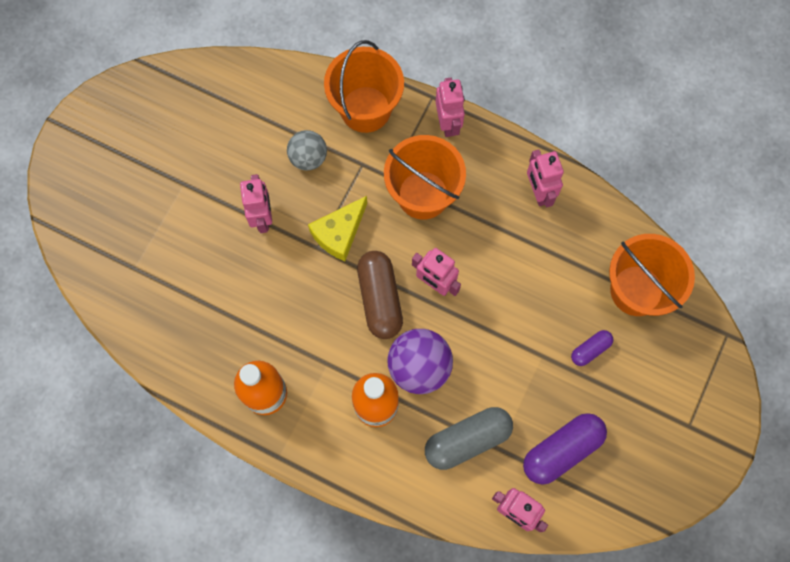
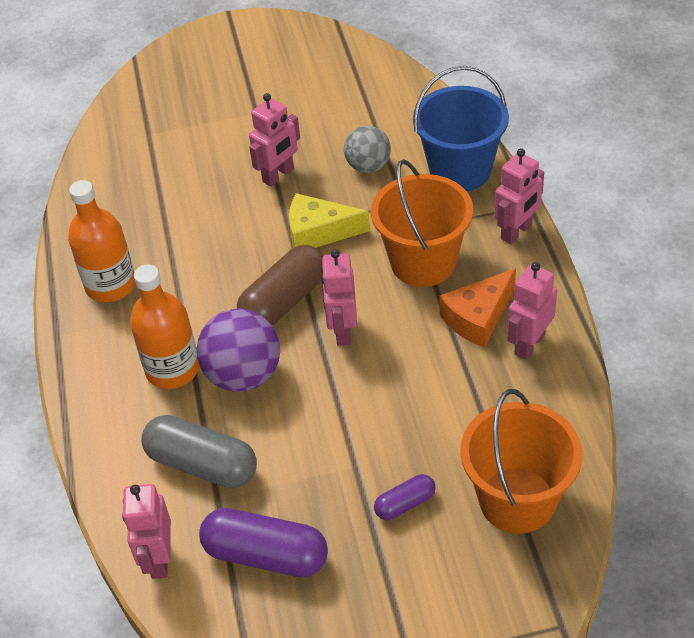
camera: 55 degrees right, 25 degrees down
(365, 109) = (460, 170): orange bucket -> blue bucket
(494, 202) = (478, 317): none -> orange cheese
(590, 350) = (405, 504): purple capsule -> purple capsule turned 45 degrees counterclockwise

